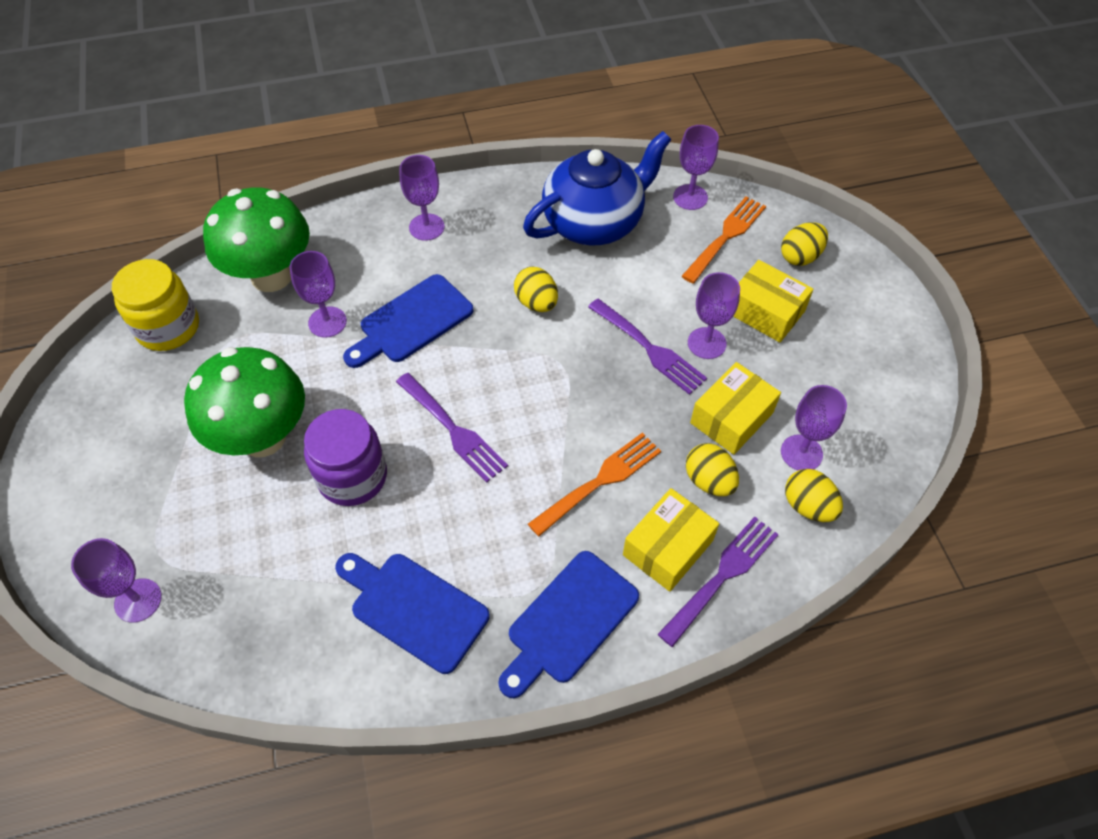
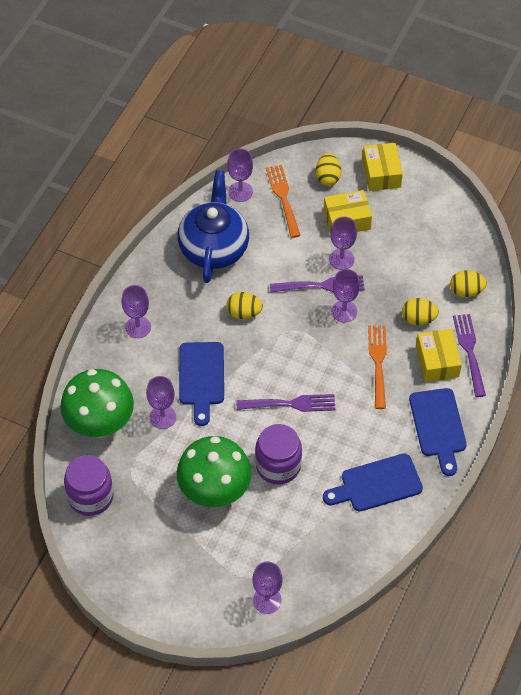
camera: 50 degrees left, 0 degrees up
(168, 327) = (90, 496): yellow jar -> purple jar
(731, 418) = (393, 283): yellow box -> yellow box (381, 173)
(801, 453) = (437, 271): purple goblet -> purple goblet (344, 311)

